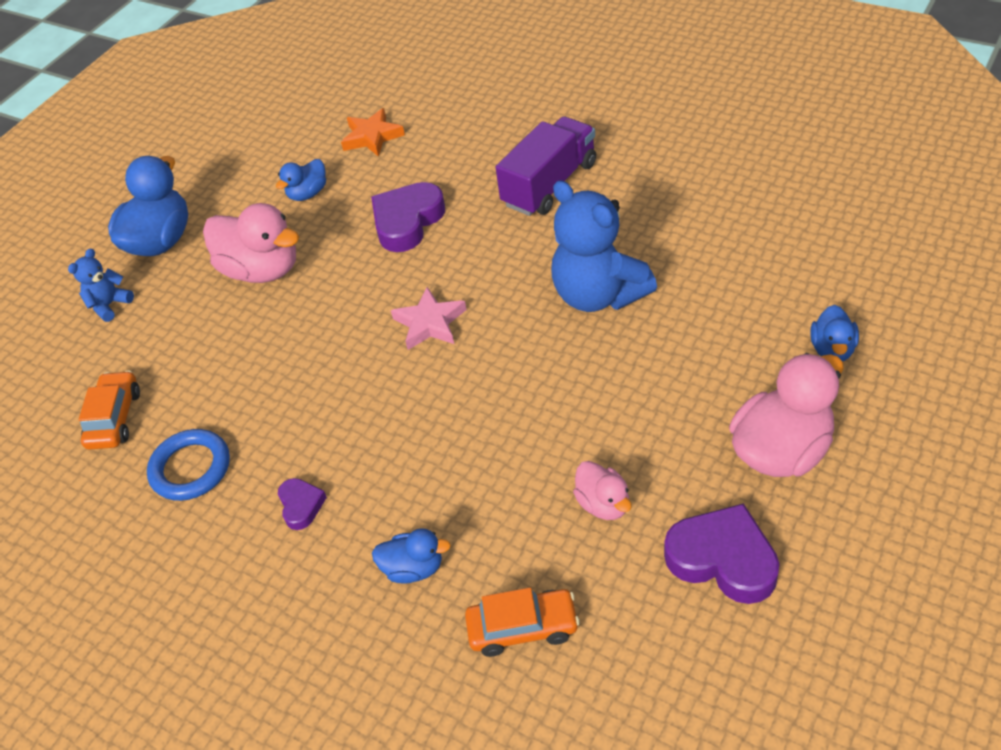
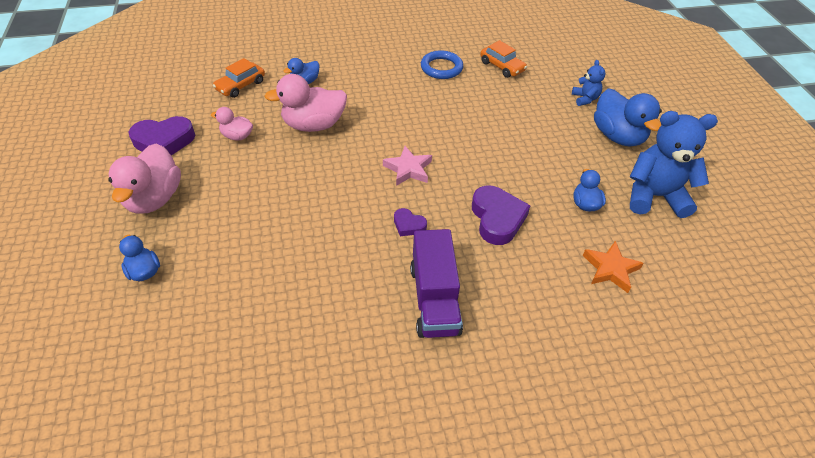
camera: 130 degrees right, 0 degrees up
(262, 270) = (538, 150): pink duck -> pink duck (313, 125)
(301, 505) = (377, 78): purple heart -> purple heart (408, 225)
(598, 295) = (324, 233): blue teddy bear -> blue teddy bear (654, 196)

